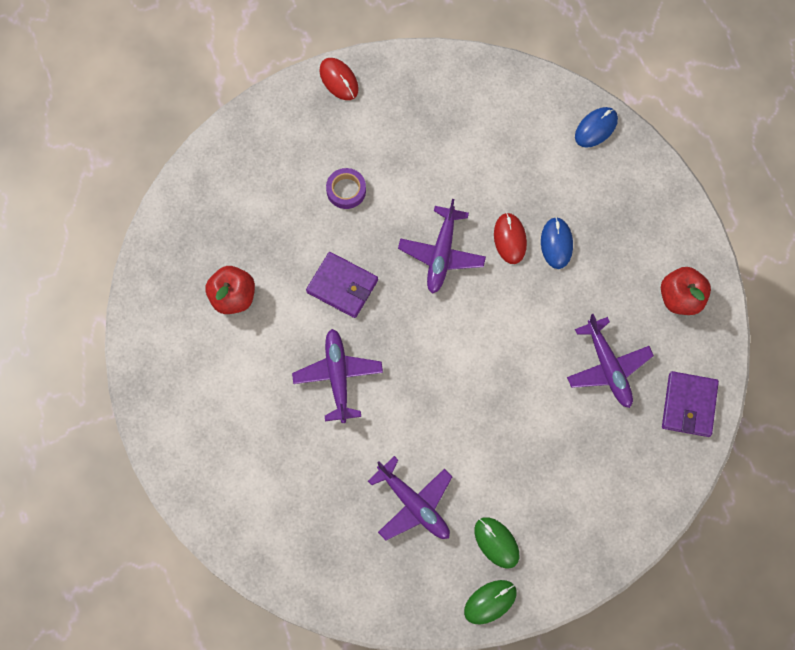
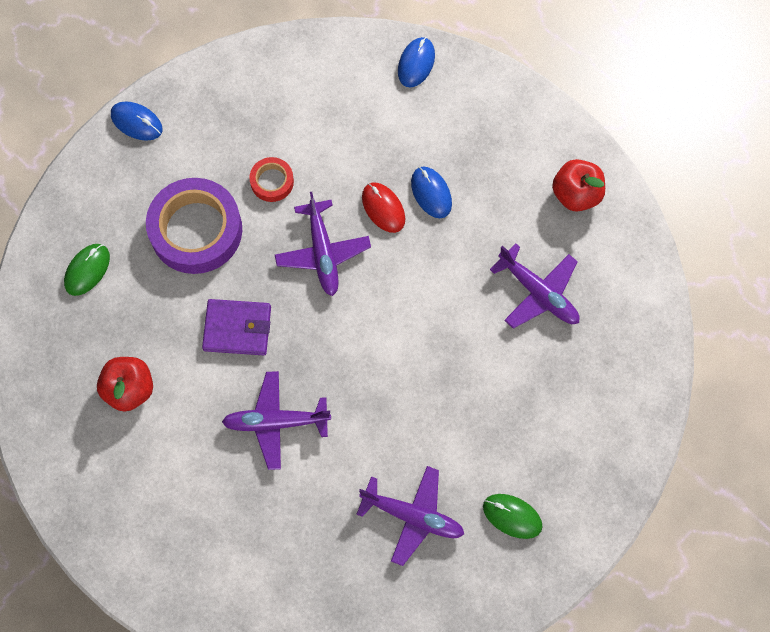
camera: 25 degrees left, 0 degrees up
(338, 377) = (276, 422): purple plane -> purple plane turned 60 degrees counterclockwise
(339, 80) = (136, 122): red mouse -> blue mouse
(346, 190) = (196, 230): purple tape -> purple tape, size x2.11
(427, 177) = (272, 182): none -> red tape
(490, 602) = (534, 578): green mouse -> green mouse (87, 270)
(689, 405) = (633, 295): purple wallet -> none

